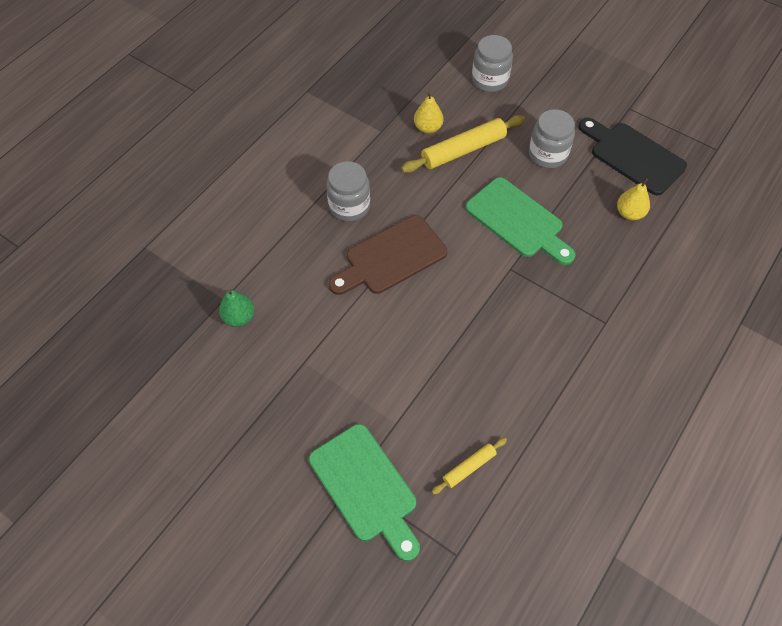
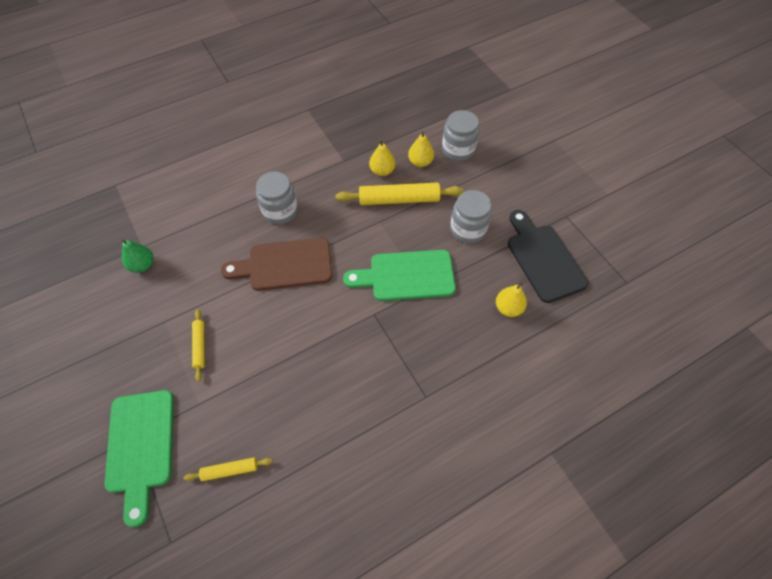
camera: 25 degrees right, 0 degrees up
(358, 370) = (200, 346): none -> yellow rolling pin
(460, 105) = (420, 162): none -> yellow pear
(518, 221) = (406, 276): green cutting board -> green cutting board turned 105 degrees clockwise

